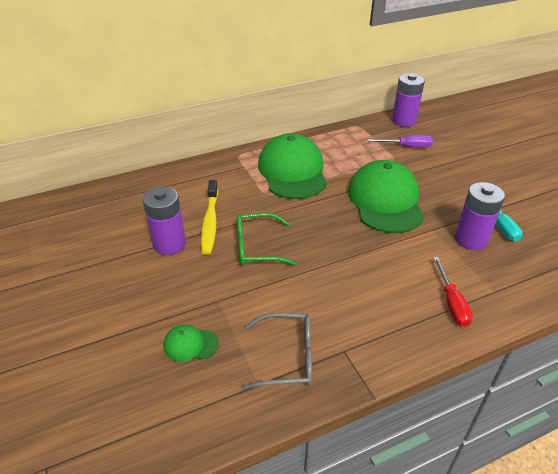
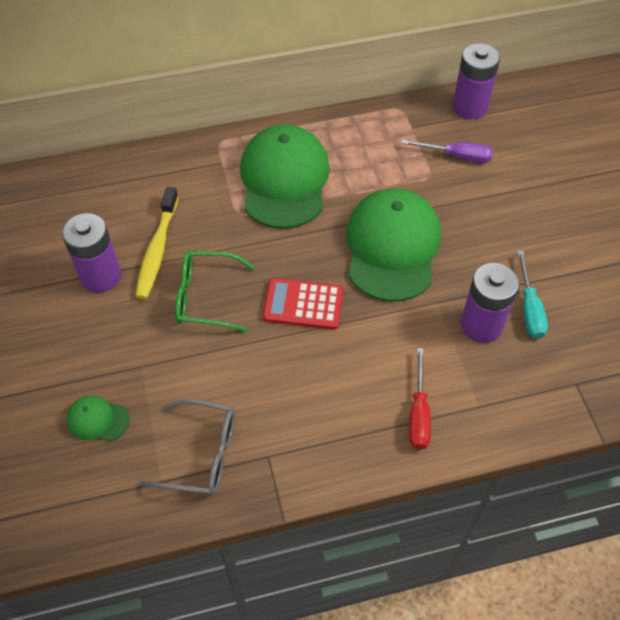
camera: 10 degrees right, 15 degrees up
(333, 243) = (303, 304): none -> red calculator

